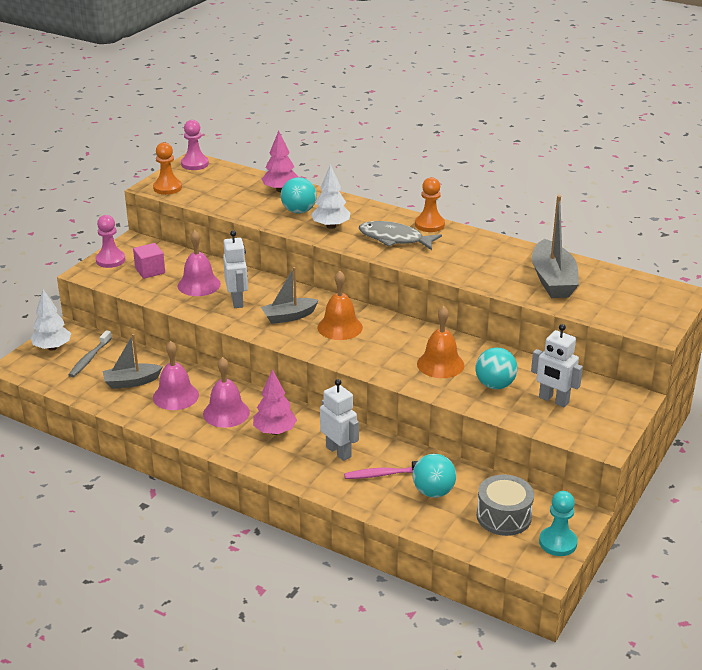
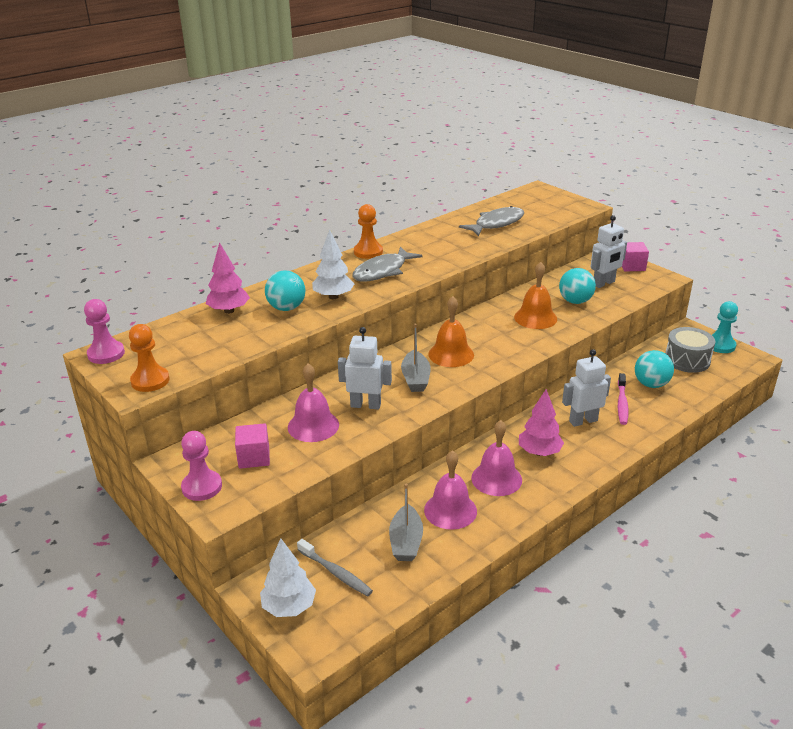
camera: 70 degrees left, 0 degrees up
(553, 280) = (496, 224): grey boat -> grey fish
(617, 417) = (632, 266): none -> pink cube

